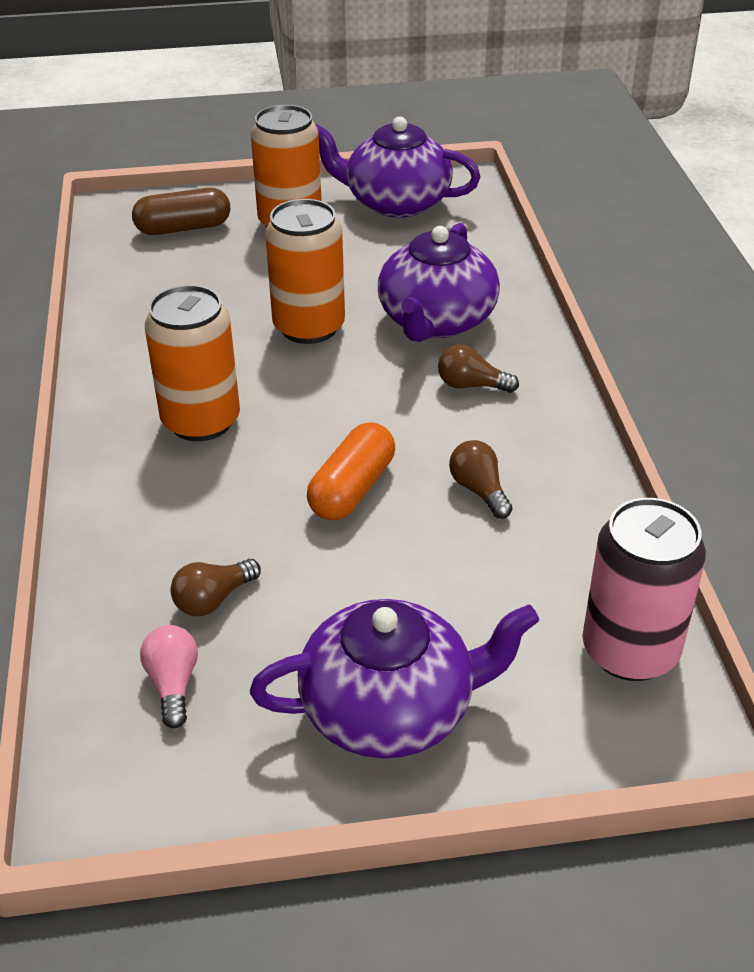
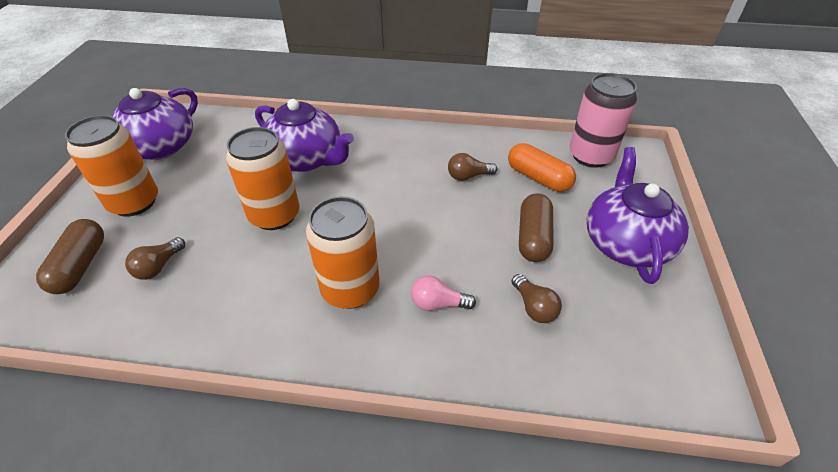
camera: 75 degrees left, 5 degrees up
(173, 684) = (605, 338): pink light bulb -> pink light bulb (438, 304)
(352, 489) = (450, 225): orange capsule -> orange capsule (538, 178)
(359, 586) = (533, 237): none -> brown capsule
(471, 385) = (377, 159): brown light bulb -> brown light bulb (158, 266)

